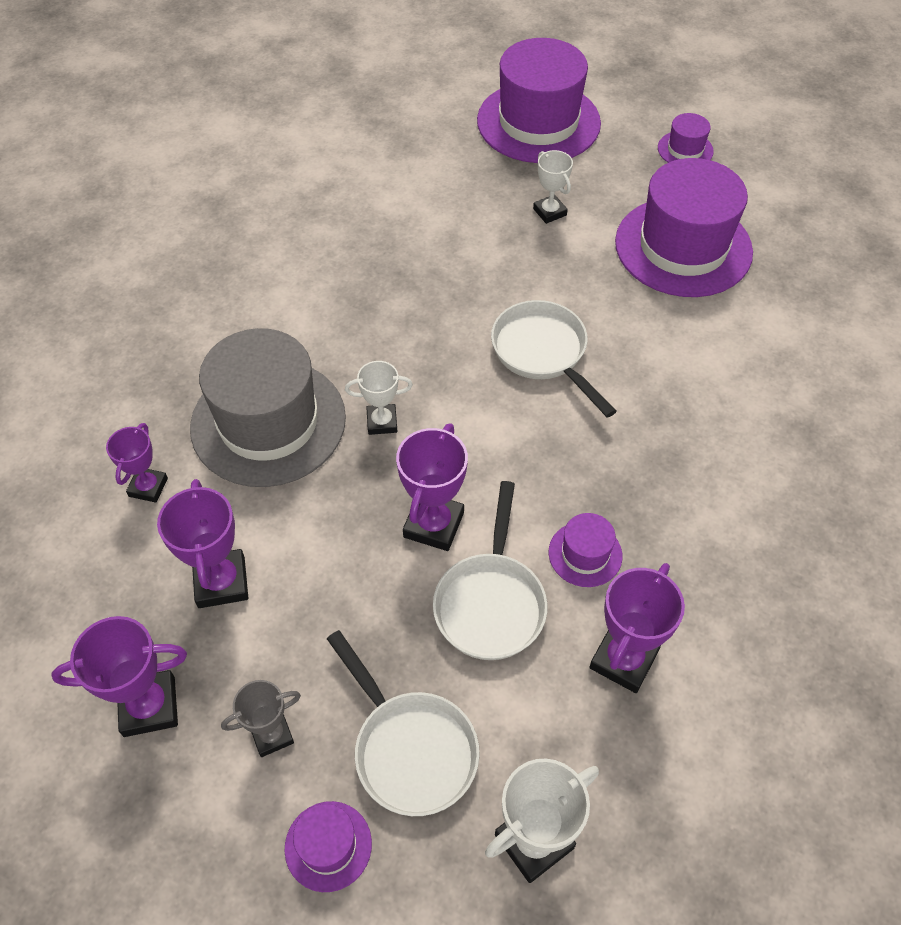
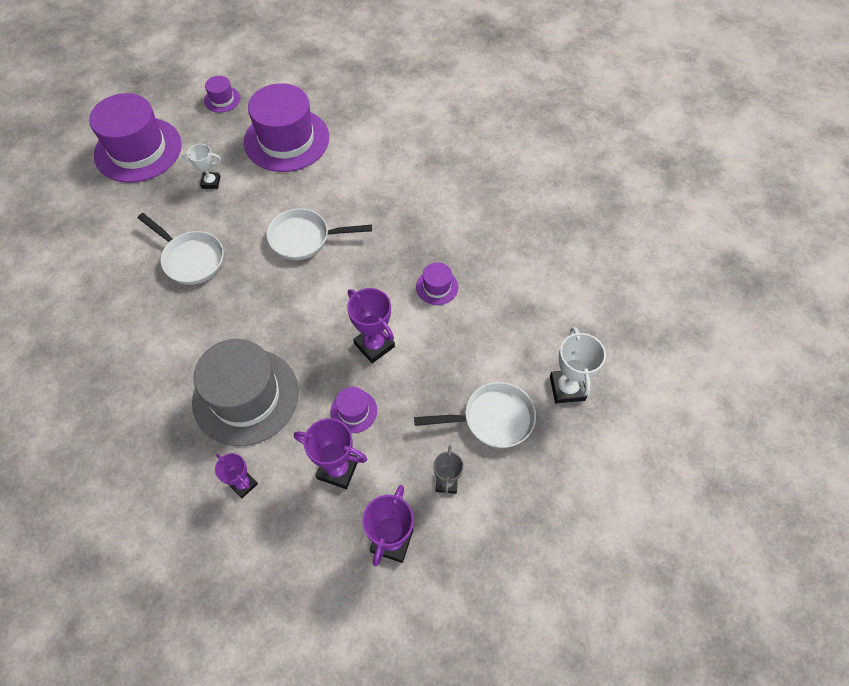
camera: 60 degrees left, 5 degrees up
(328, 846) = (521, 481): purple hat -> purple hat (353, 411)
(382, 422) = (290, 337): white trophy -> none
(490, 602) = (436, 342): white pan -> white pan (191, 259)
(623, 660) = (502, 303): purple trophy -> none

